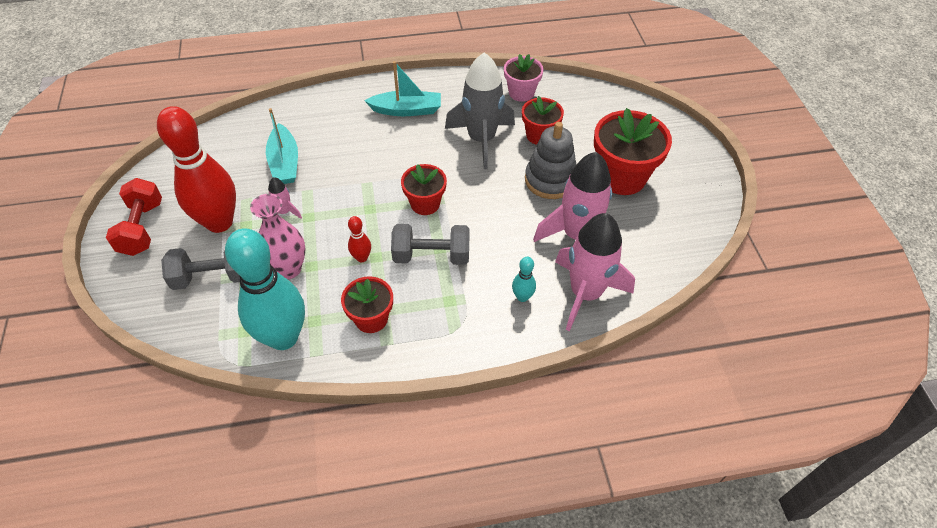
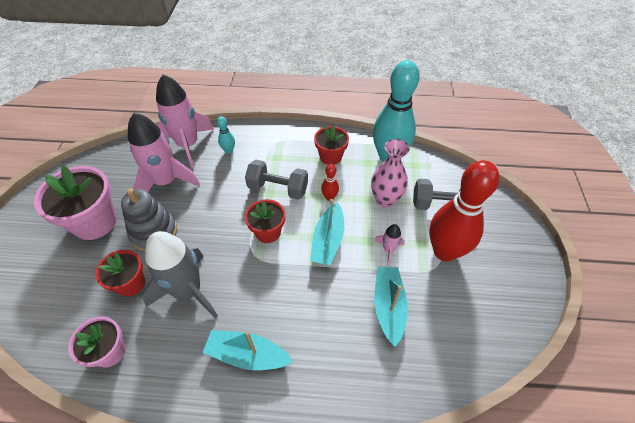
camera: 165 degrees left, 0 degrees up
(142, 228) = (512, 260): red dumbbell -> none
(354, 208) = (328, 240): none -> turquoise boat
(621, 177) = (95, 222): red flower pot -> pink flower pot

